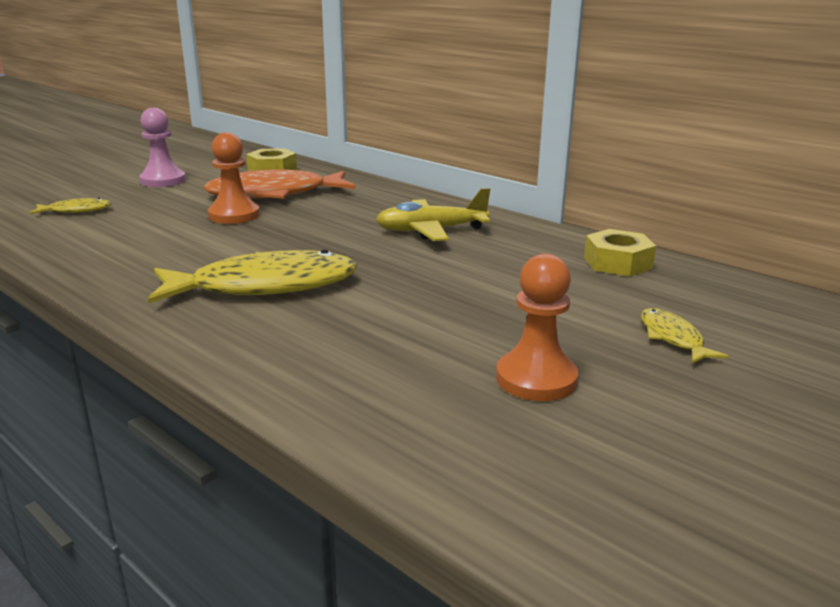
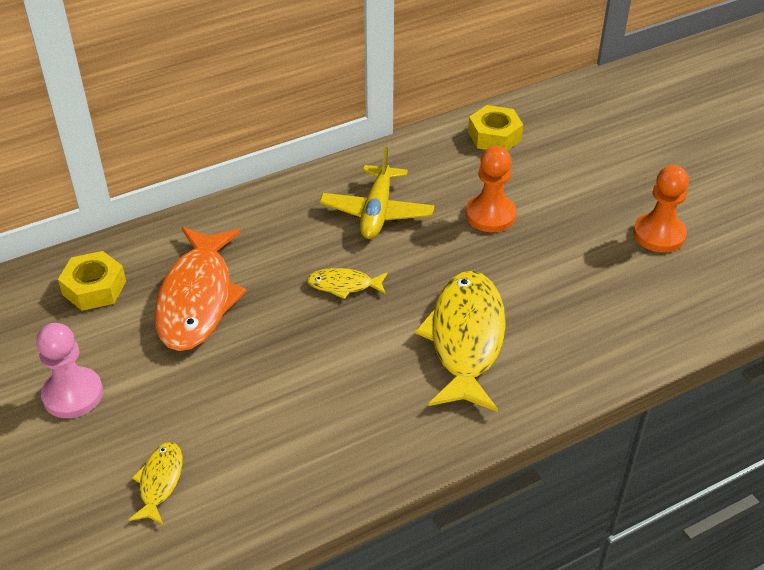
camera: 70 degrees left, 20 degrees up
(234, 215) = (257, 340): orange pawn -> orange pawn (490, 215)
(673, 338) = (622, 160): yellow fish -> yellow fish (344, 285)

